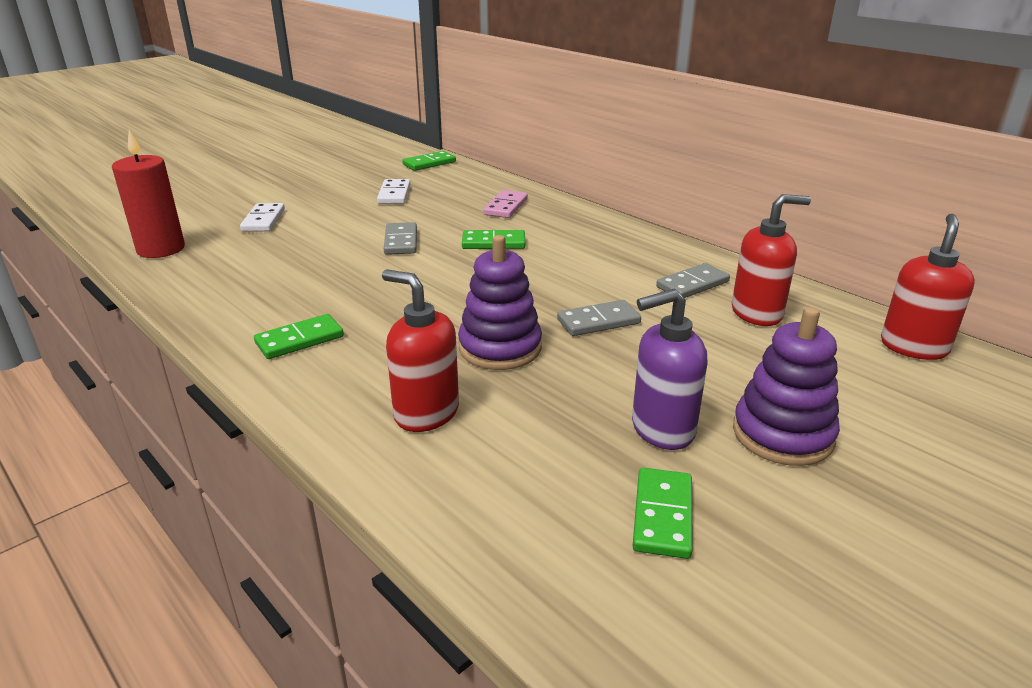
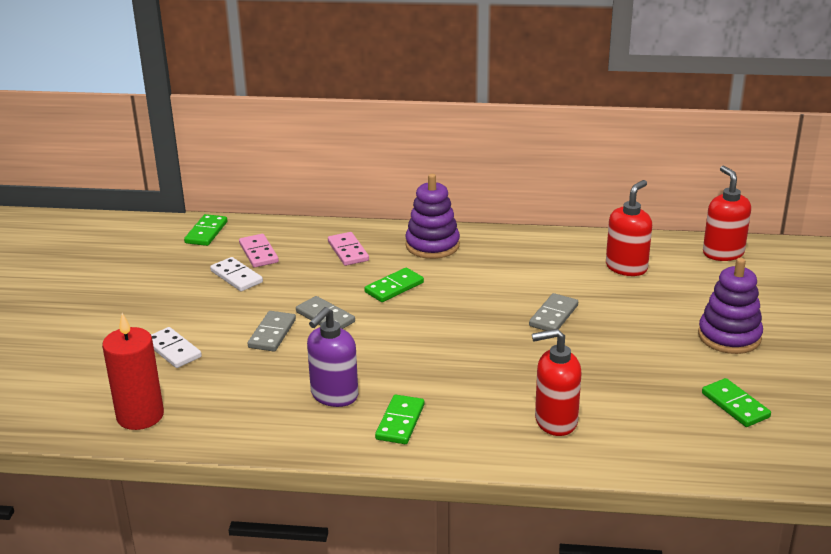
camera: 40 degrees left, 0 degrees up
(438, 186) = (258, 253): none -> pink domino
(500, 348) = (528, 362): purple stacking toy -> purple stacking toy (432, 245)
(662, 429) = (677, 364): purple soap dispenser -> purple soap dispenser (334, 395)
(692, 284) = (566, 263): grey domino -> grey domino (272, 333)

